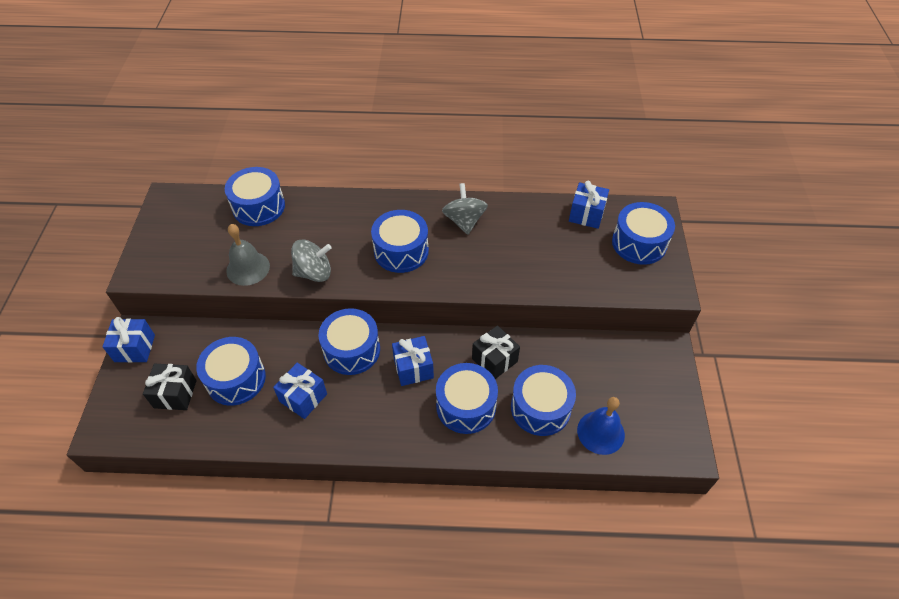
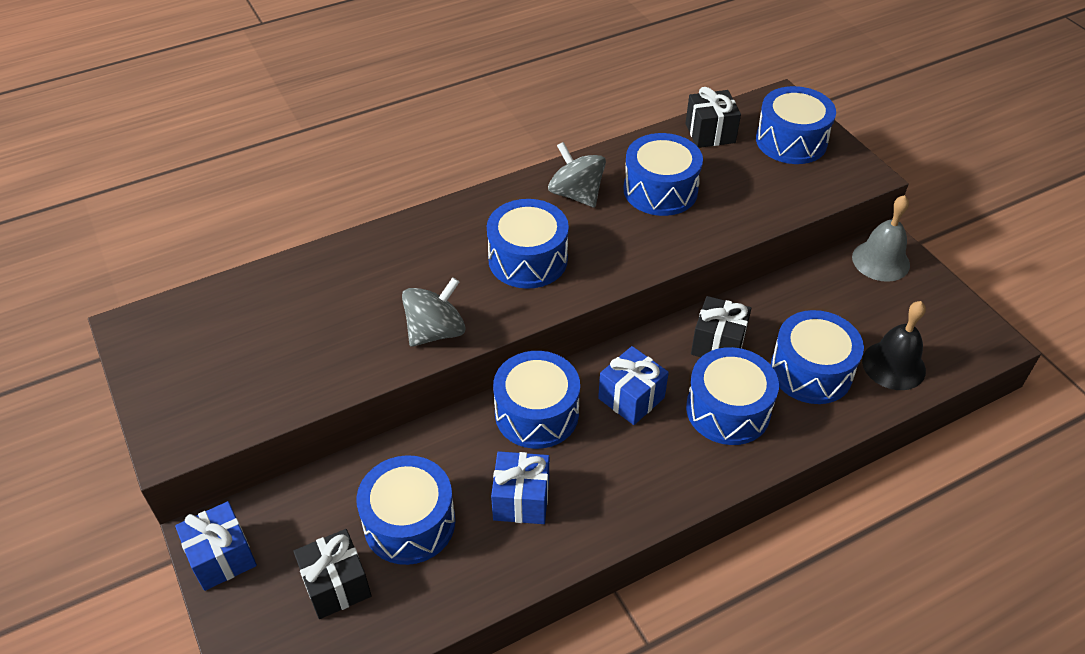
camera: 30 degrees left, 5 degrees down
(248, 268) = (338, 365): grey bell -> grey bell (880, 261)
(258, 207) = (286, 284): blue drum -> blue drum (660, 190)
(586, 214) = (710, 133): blue gift -> black gift
(600, 432) = (893, 365): blue bell -> black bell

